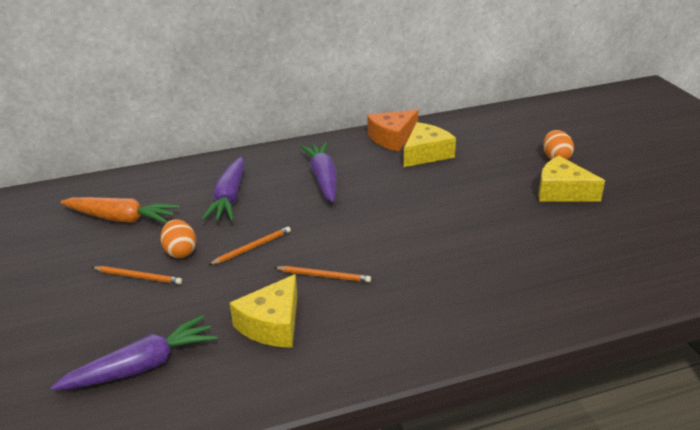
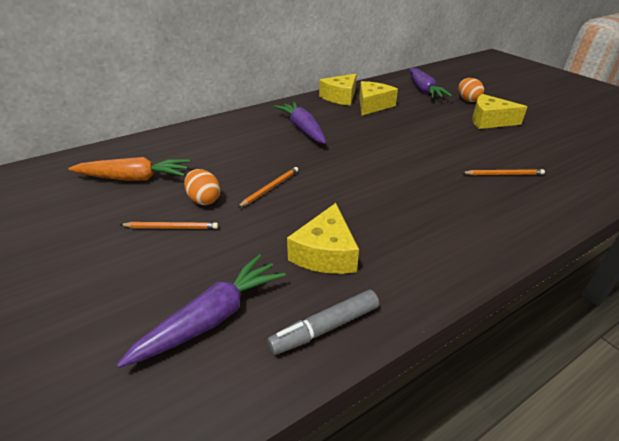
camera: 15 degrees left, 5 degrees up
(229, 198) = (229, 151): purple carrot -> purple carrot (423, 90)
(235, 392) = (325, 328): none -> grey marker
(323, 276) = (347, 203): orange pencil -> orange pencil (503, 174)
(392, 138) = (340, 97): orange cheese -> yellow cheese

